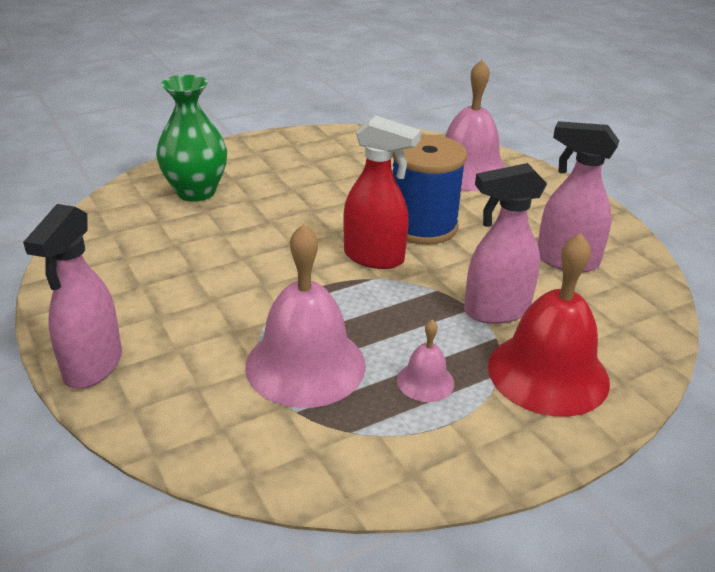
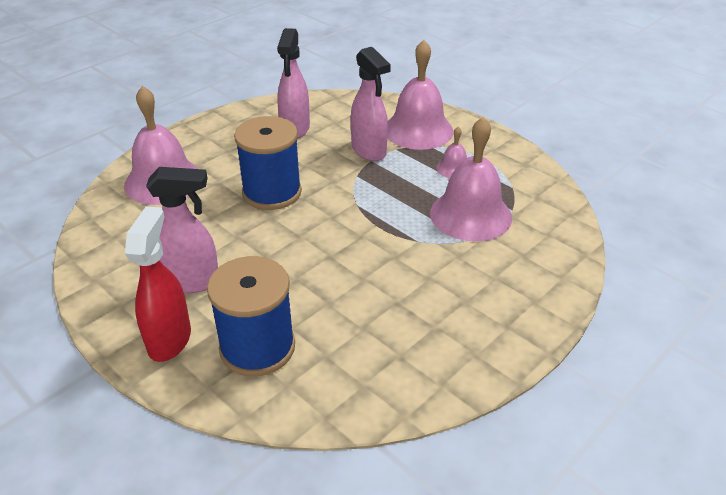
camera: 105 degrees left, 5 degrees up
(92, 366) = (542, 312): pink spray bottle -> pink spray bottle (191, 282)
(196, 192) = (257, 347): green vase -> blue spool
(374, 258) = (329, 208): red spray bottle -> red spray bottle (170, 339)
(548, 373) = (418, 130): red bell -> pink bell

